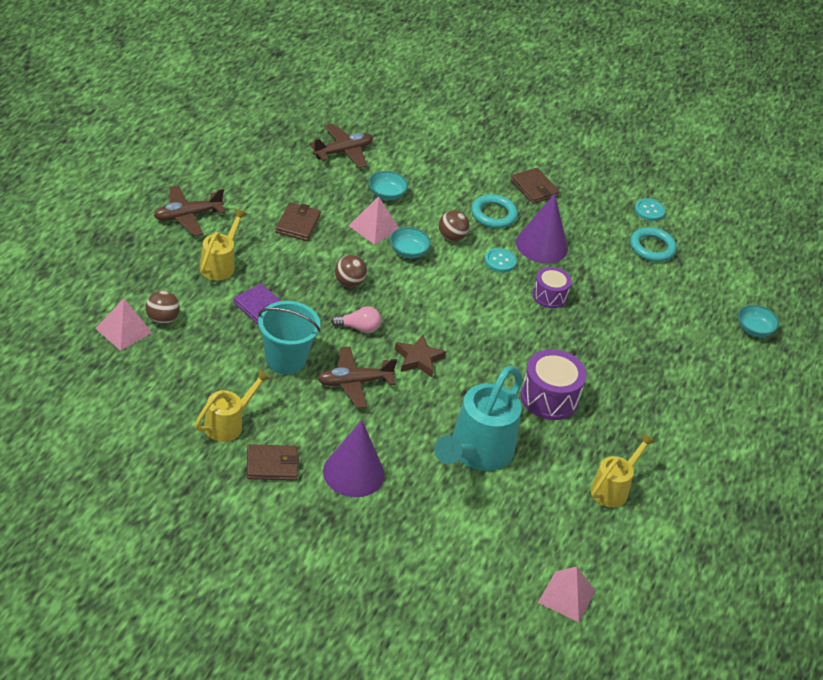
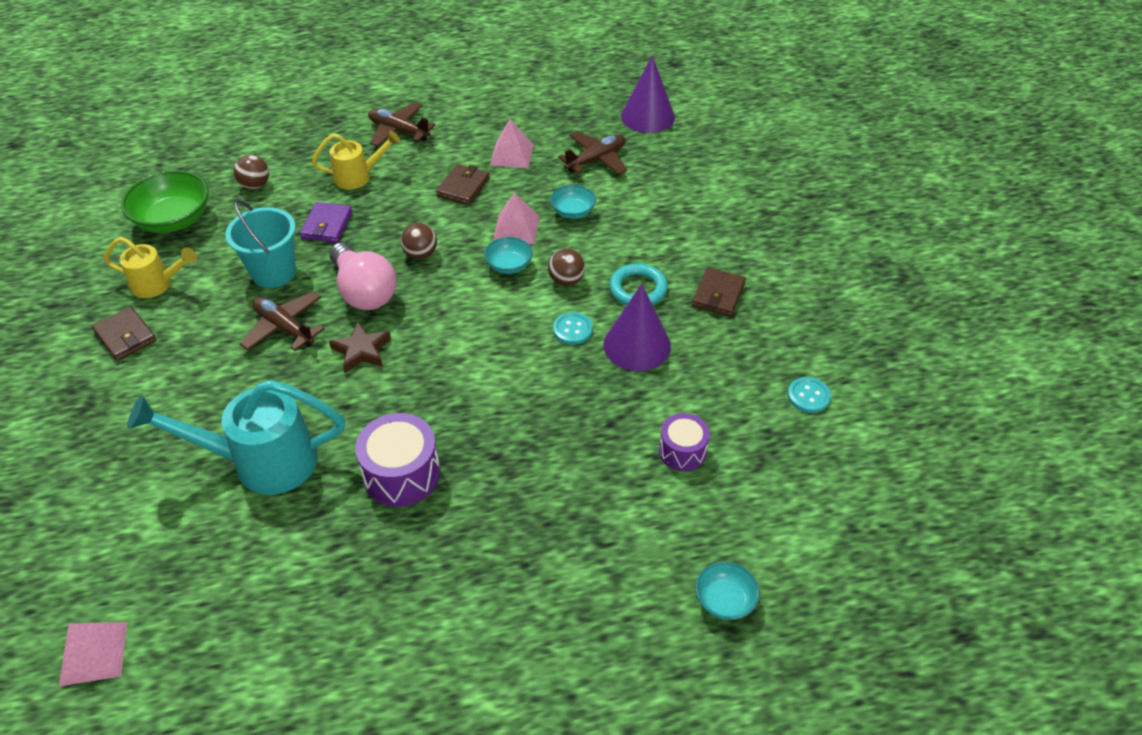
camera: 60 degrees right, 5 degrees up
(123, 330) = (221, 175): pink pyramid -> pink pyramid (512, 155)
(153, 381) = (174, 220): none -> green bowl
(298, 224) = (463, 187): brown wallet -> brown wallet turned 45 degrees counterclockwise
(343, 152) = (596, 160): brown plane -> brown plane turned 60 degrees counterclockwise
(353, 473) = (158, 391): purple cone -> purple cone (647, 116)
(359, 328) = (364, 291): pink light bulb -> pink light bulb, size x1.89
(549, 296) = (564, 391): purple drum -> purple drum (682, 451)
(613, 488) = (304, 605): yellow watering can -> none
(652, 247) = (749, 430): turquoise ring -> none

